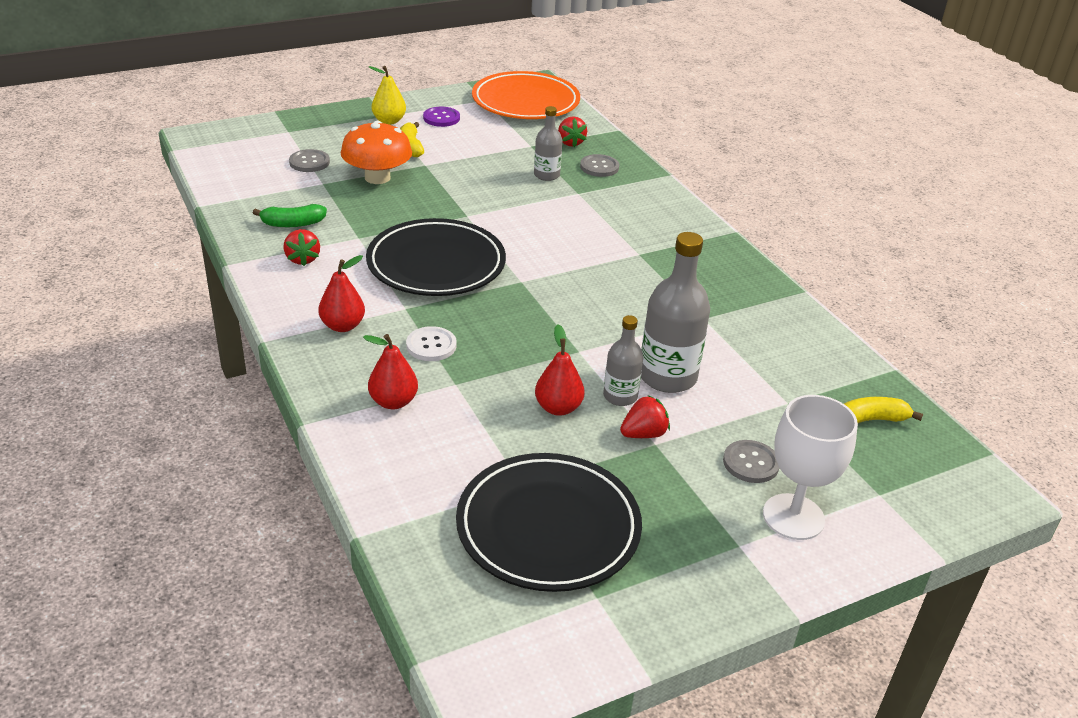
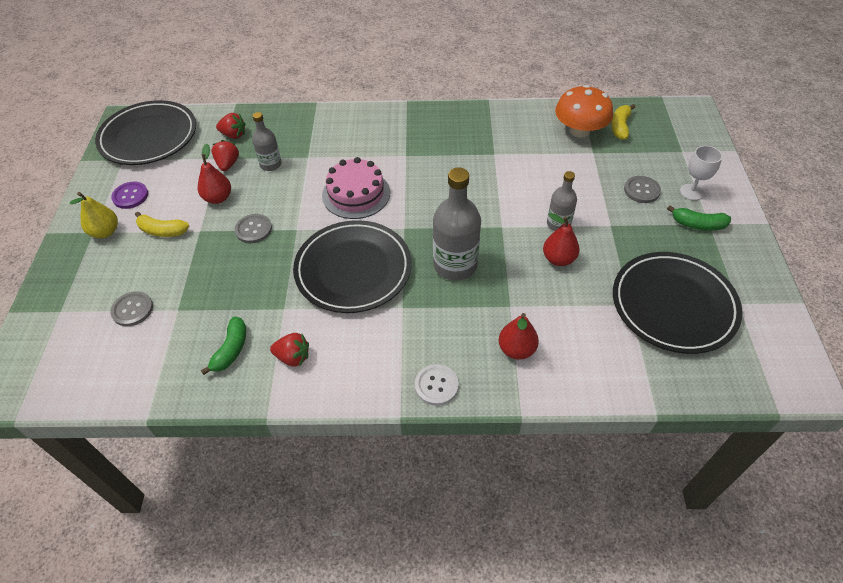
camera: 60 degrees left, 15 degrees up
(343, 326) = (406, 355): red pear -> red pear (218, 198)
(377, 177) = (197, 268): orange mushroom -> orange mushroom (579, 130)
(431, 345) = (458, 306): white button -> white button (436, 385)
(525, 102) = (149, 137): orange plate -> black plate
(547, 237) = (356, 194): none -> pink cake
(599, 167) = (280, 133): grey button -> grey button (253, 229)
(643, 434) = (599, 227): red strawberry -> red strawberry (228, 164)
(667, 376) = (547, 194): grey bottle -> grey bottle (455, 265)
(727, 533) = (698, 224): none -> green banana
(793, 517) = (691, 192): white goblet -> white goblet, size x0.62

